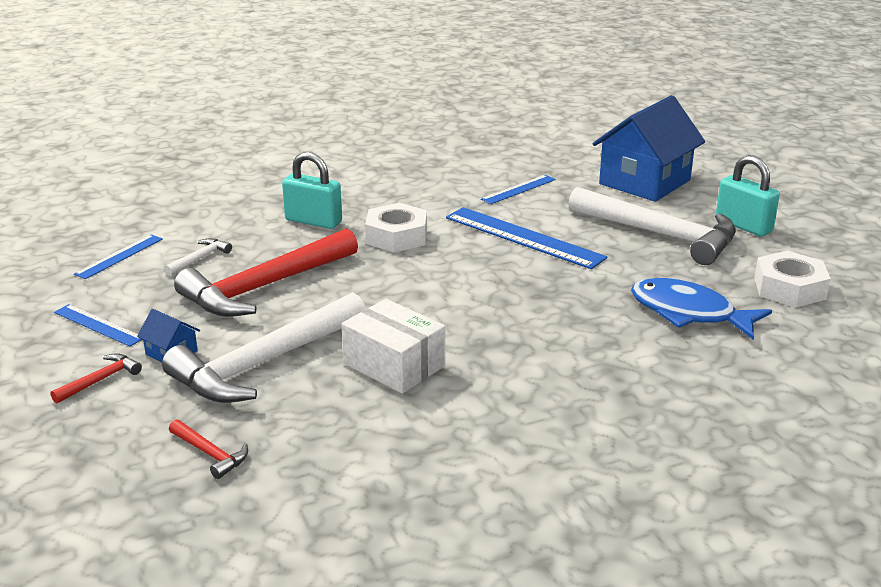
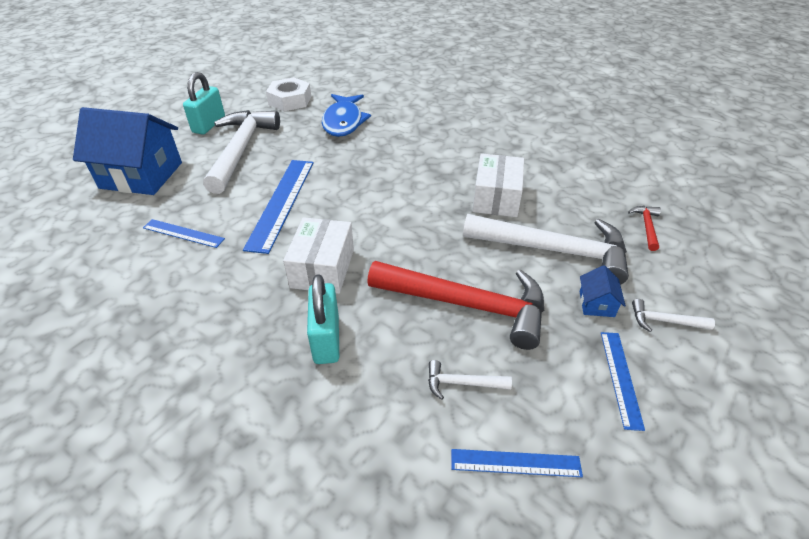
camera: 120 degrees left, 15 degrees up
(100, 380) = (664, 321): red hammer -> white hammer
(396, 236) = (322, 268): white nut -> white box

